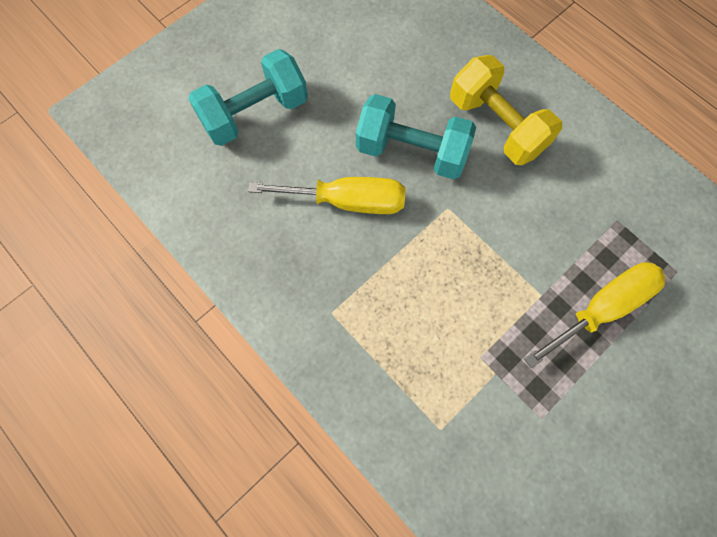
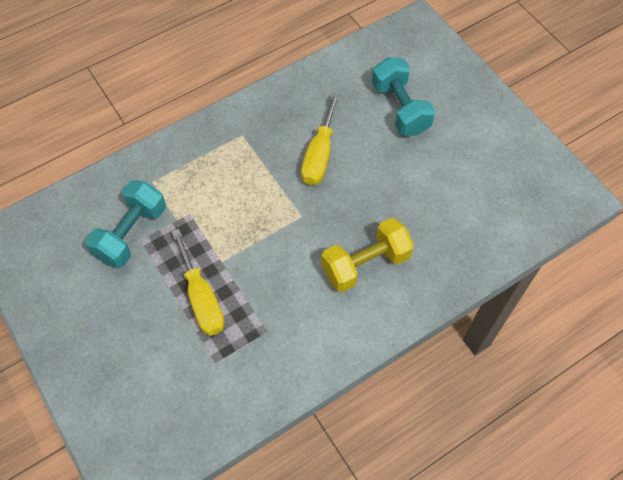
camera: 100 degrees right, 10 degrees down
(411, 152) = (352, 201): turquoise dumbbell -> turquoise dumbbell (131, 233)

